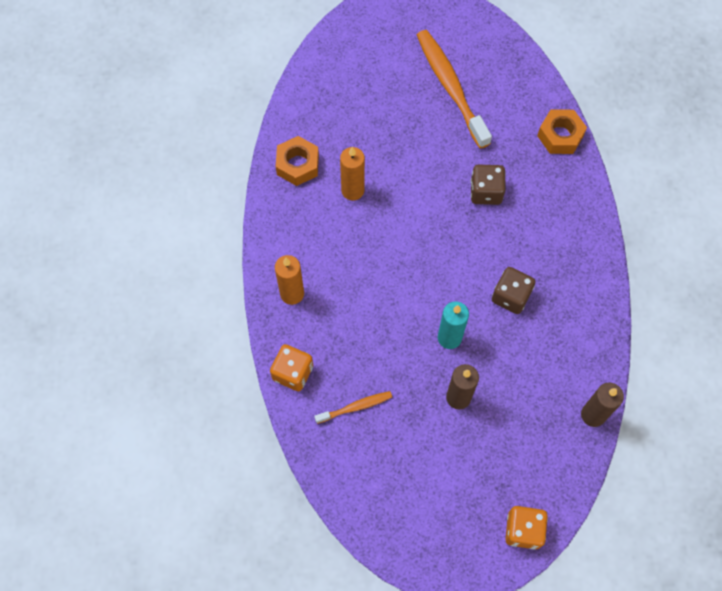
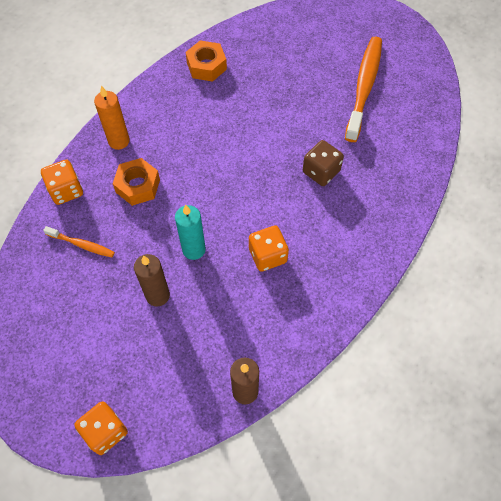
camera: 40 degrees right, 5 degrees down
(352, 190) = (226, 106): orange candle -> none
(511, 296) = (267, 255): brown dice -> orange dice
(560, 136) = (417, 173): orange nut -> orange nut (138, 186)

